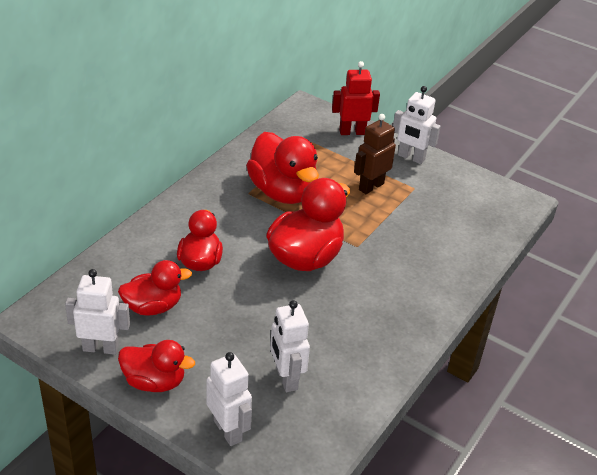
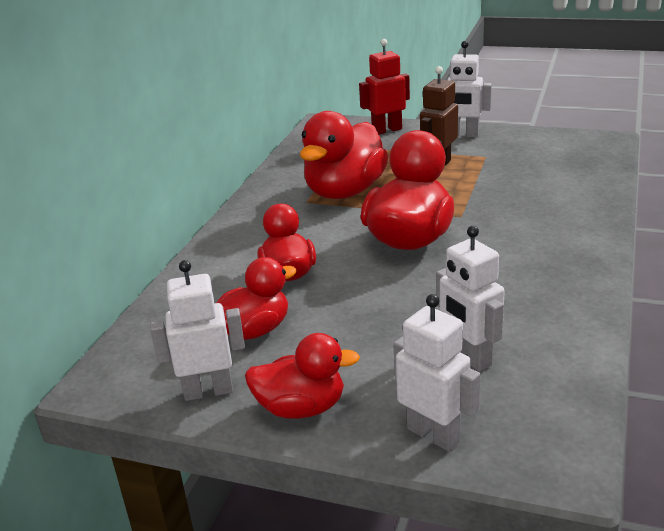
camera: 10 degrees left, 10 degrees down
(282, 192) = (345, 192): red duck -> red duck turned 75 degrees clockwise

